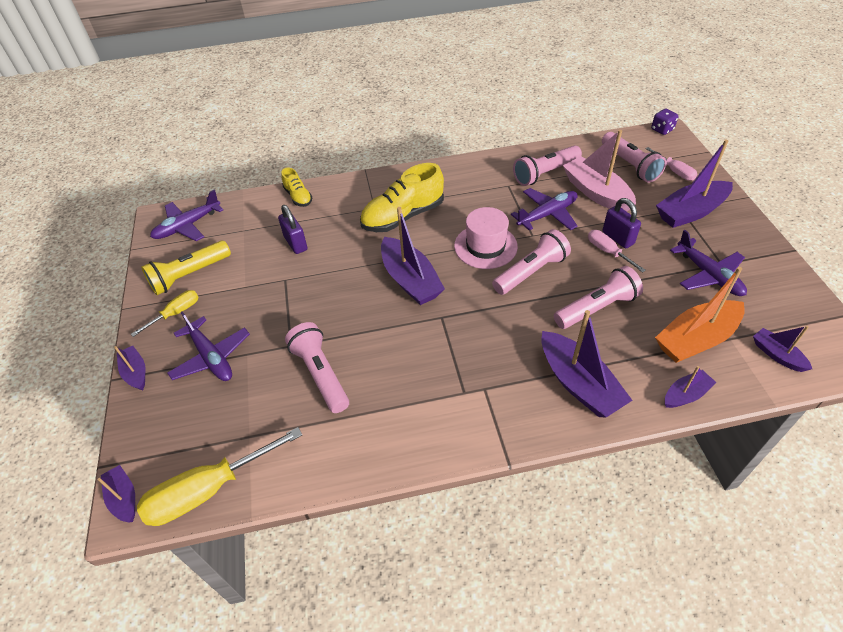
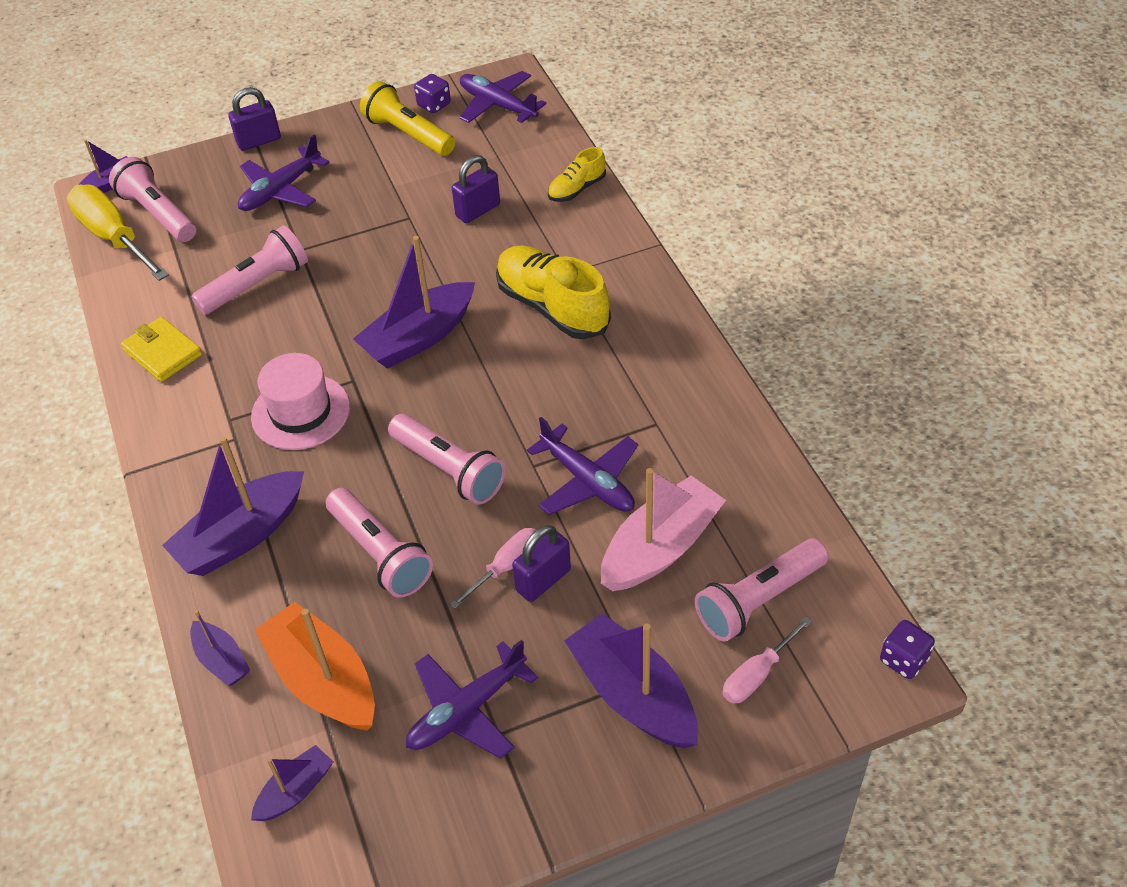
camera: 80 degrees right, 0 degrees up
(136, 372) = (259, 141): purple boat -> purple padlock
(164, 259) = (434, 105): none -> purple dice
(175, 313) = (345, 143): yellow screwdriver -> none
(378, 442) = (162, 352): none -> yellow wallet
(485, 246) = (499, 410): pink hat -> pink hat (300, 412)
(545, 173) = (701, 471): pink flashlight -> pink flashlight (158, 214)

